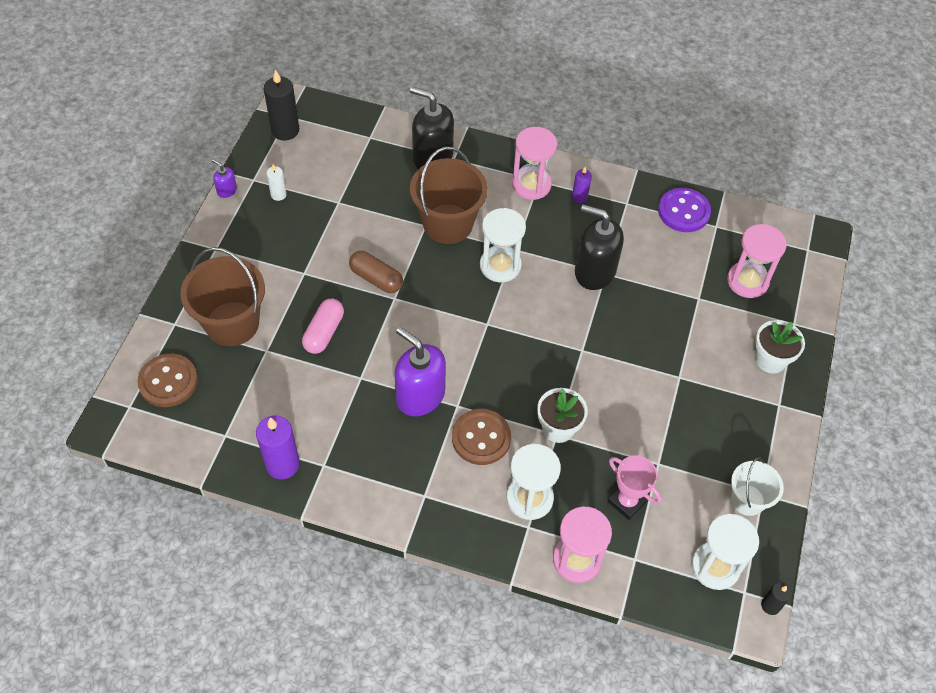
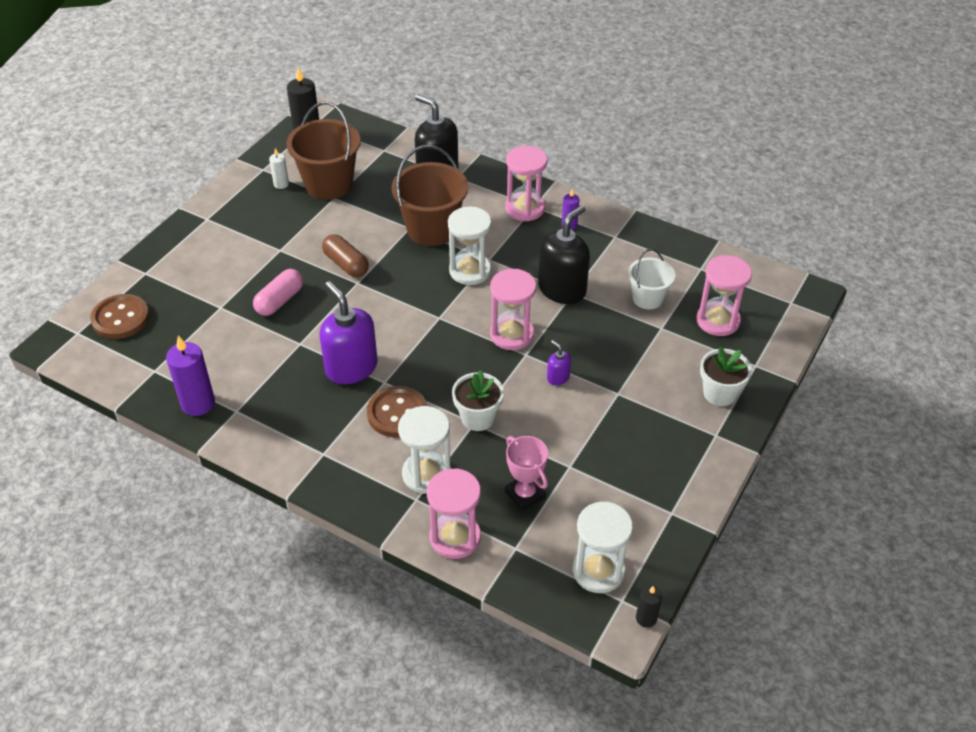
camera: 15 degrees right, 10 degrees down
(227, 190) = (235, 174): purple soap dispenser -> purple soap dispenser (558, 377)
(232, 323) = (197, 280): brown bucket -> brown bucket (329, 184)
(562, 330) = (511, 334): none -> pink hourglass
(594, 271) = (562, 289): black soap dispenser -> black soap dispenser turned 90 degrees clockwise
(683, 211) = (671, 251): purple button -> none
(747, 500) = (653, 515): white bucket -> white bucket (647, 298)

